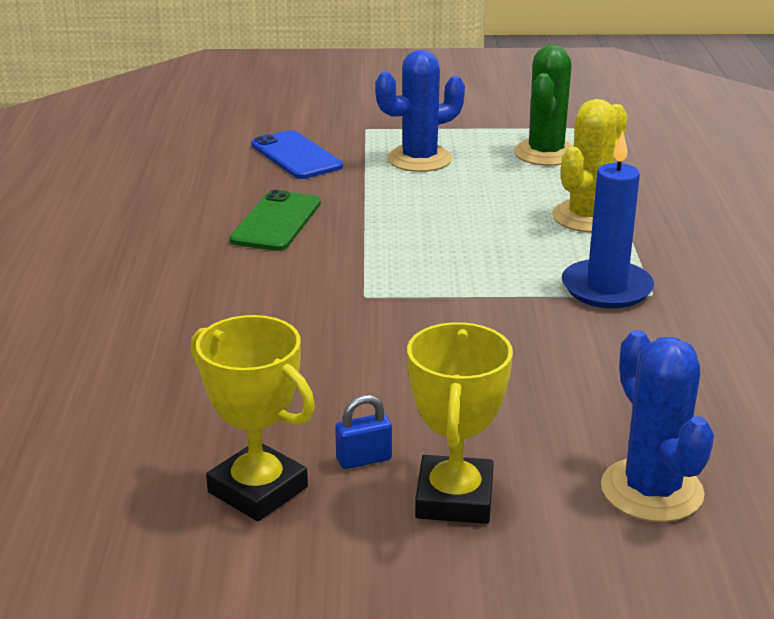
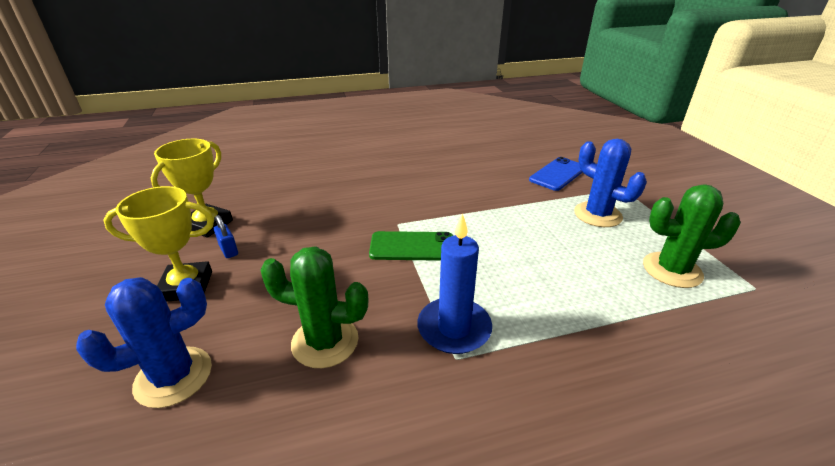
camera: 75 degrees right, 5 degrees up
(276, 222) = (470, 183): green phone -> green phone (412, 246)
(587, 217) = (572, 306): yellow cactus -> none
(611, 374) = (325, 342): none -> green cactus

